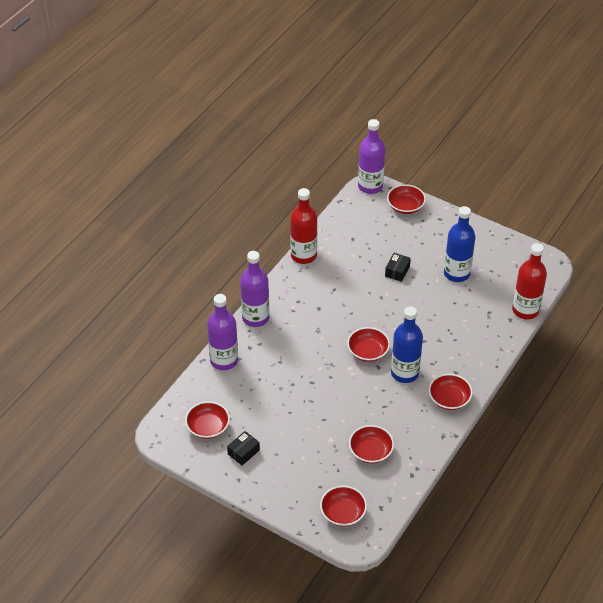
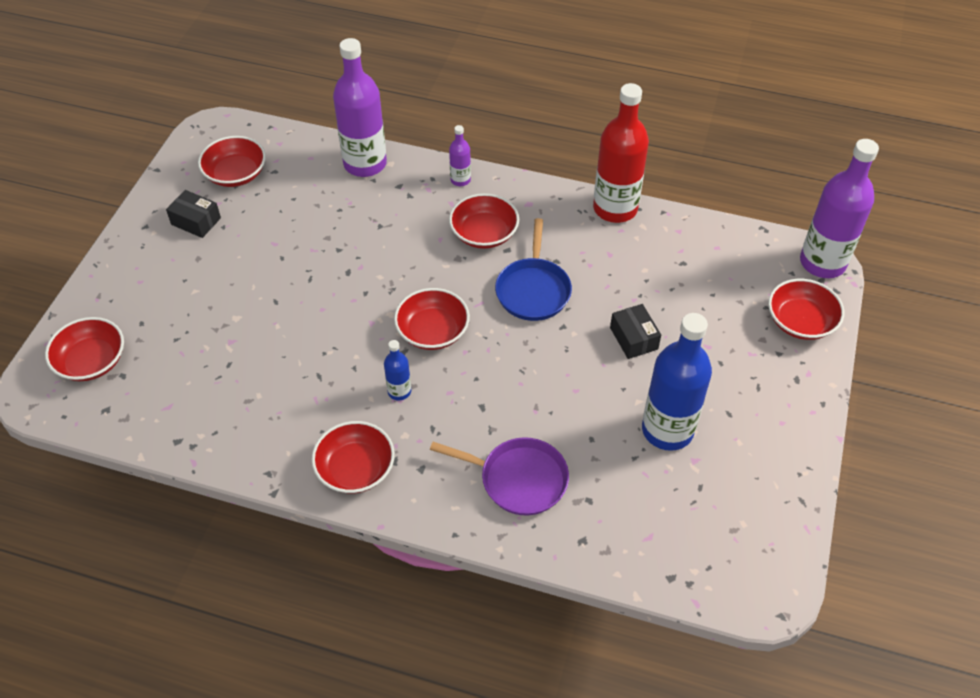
camera: 75 degrees right, 5 degrees up
(255, 318) = (460, 180): purple bottle -> purple bottle, size x0.47
(352, 303) = (533, 290): none -> blue pan
(370, 451) = (219, 375): red bowl -> red bowl (484, 233)
(397, 271) = (633, 338): black box -> black box turned 60 degrees clockwise
(404, 373) = (399, 391): blue bottle -> blue bottle, size x0.47
(471, 335) = (518, 479): none -> purple pan
(525, 310) = (617, 564): red bottle -> none

